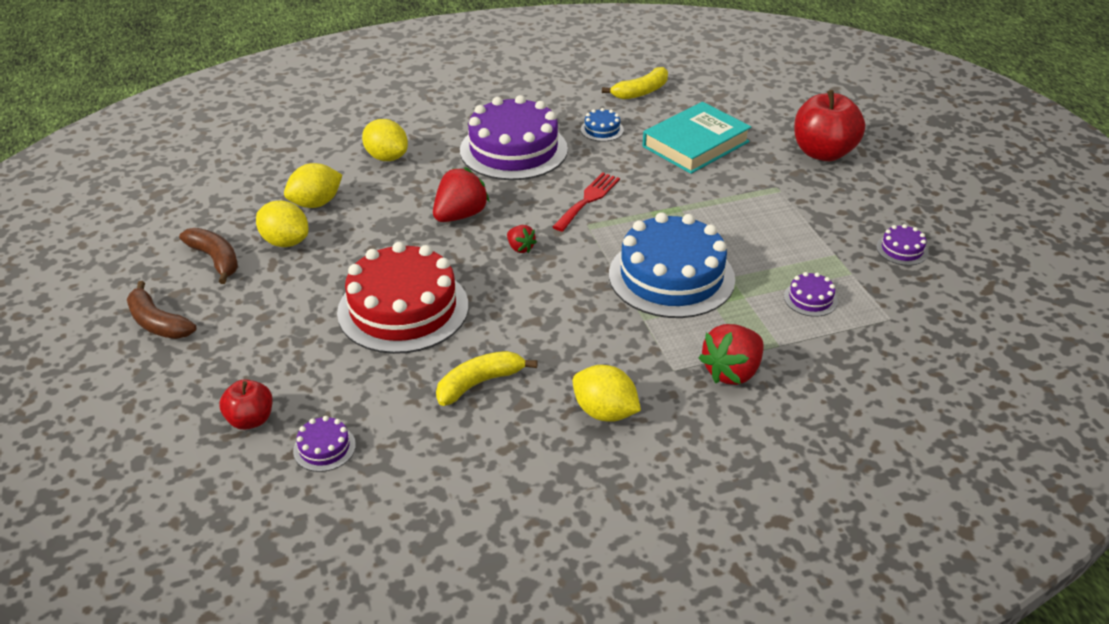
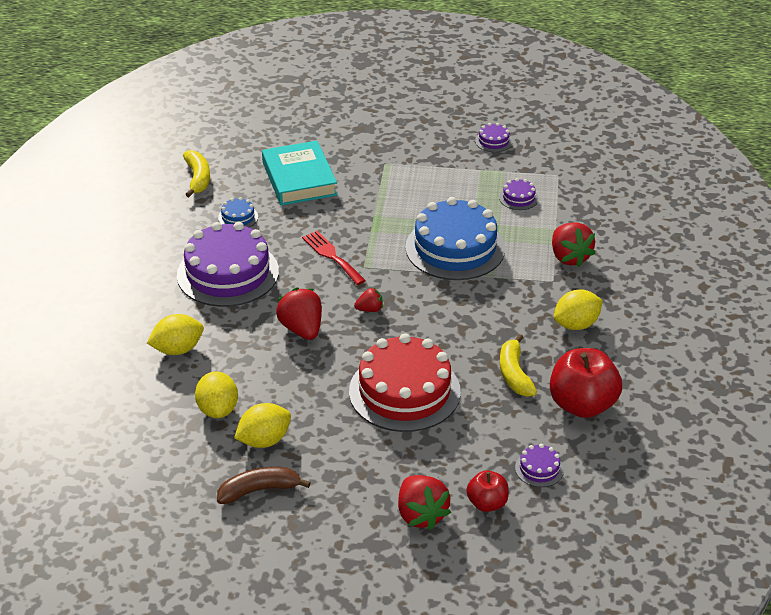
camera: 65 degrees left, 0 degrees up
(158, 323) = (328, 542): brown banana -> none
(216, 374) = (421, 514): none -> red strawberry
(823, 153) = (359, 127): red apple -> red apple (582, 405)

